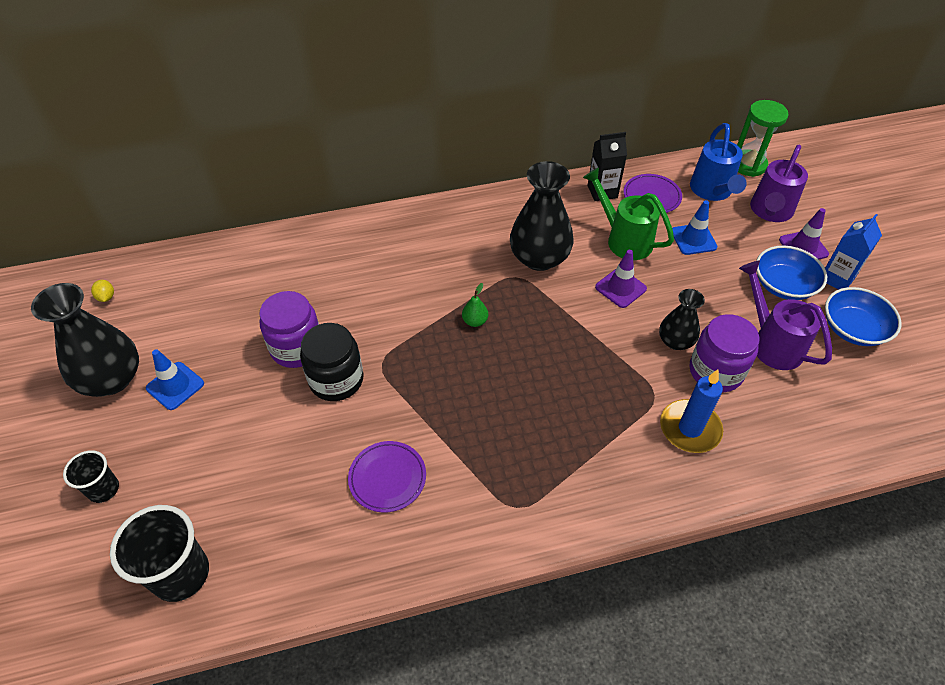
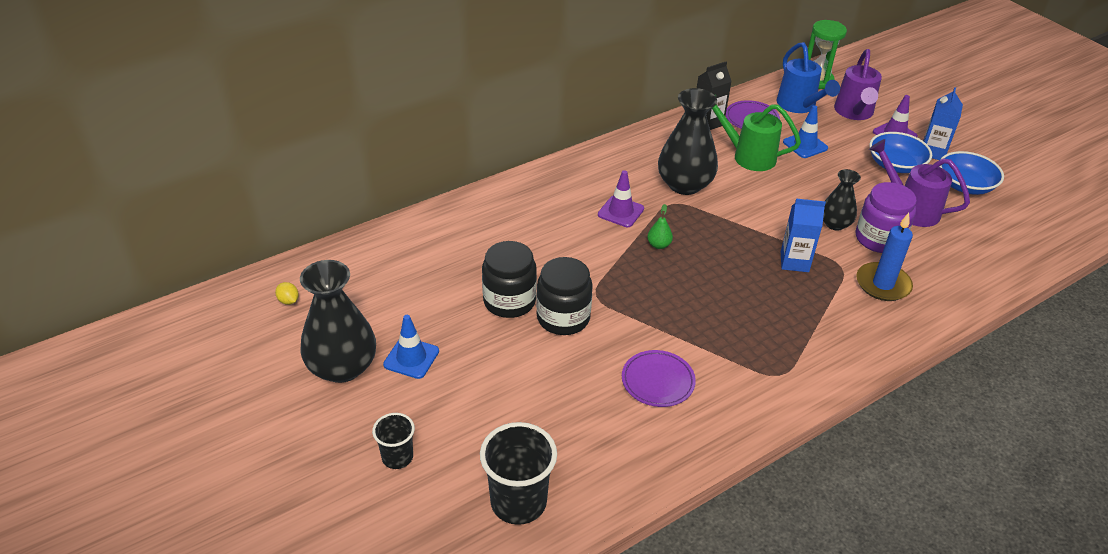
camera: 20 degrees left, 10 degrees down
(297, 348) = (509, 301): purple jar -> black jar
(606, 376) = (794, 262): none -> blue carton
(620, 288) = (767, 194): purple traffic cone -> purple traffic cone (620, 212)

